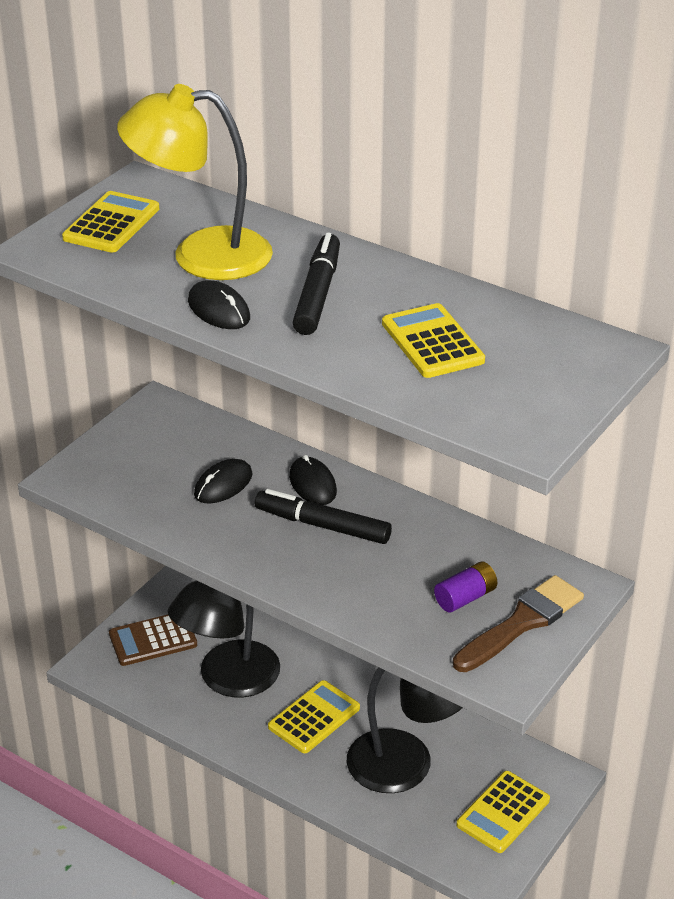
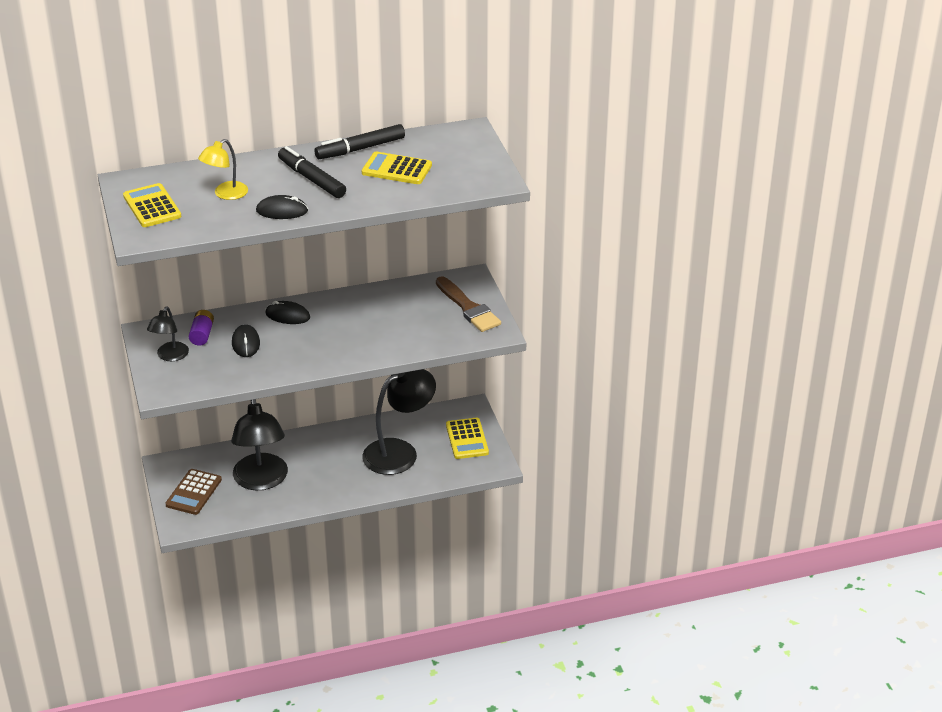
camera: 50 degrees left, 0 degrees up
(135, 446) = (170, 356): none -> black lamp
(201, 255) = (225, 194): yellow lamp -> yellow lamp, size x0.53
(314, 717) = (328, 465): yellow calculator -> none
(322, 526) = (322, 328): black marker -> black marker (360, 149)
(465, 597) = (431, 314): purple battery -> purple battery (202, 334)
(522, 623) = (468, 308): brown brush -> brown brush turned 150 degrees clockwise

